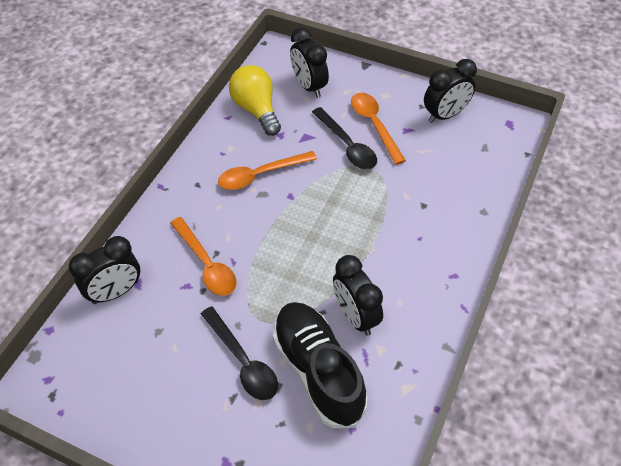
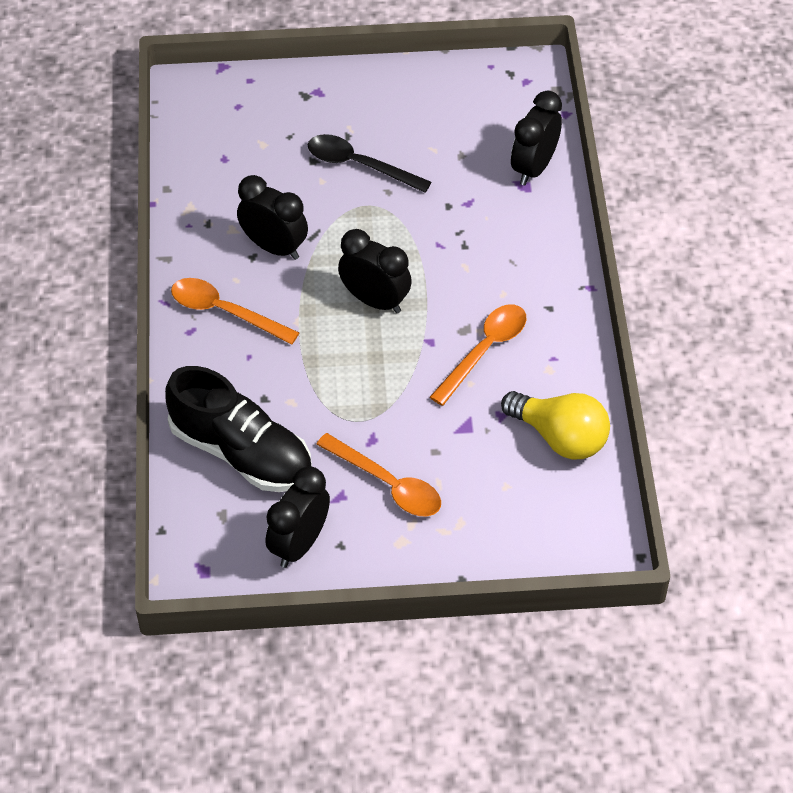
camera: 150 degrees right, 0 degrees up
(206, 264) = (465, 230): orange spoon -> orange spoon (225, 312)
(309, 86) = (517, 507): black clock -> black clock (375, 301)
(318, 371) = (282, 187): black shoe -> black shoe (241, 452)
(347, 146) = (404, 437): black spoon -> none

